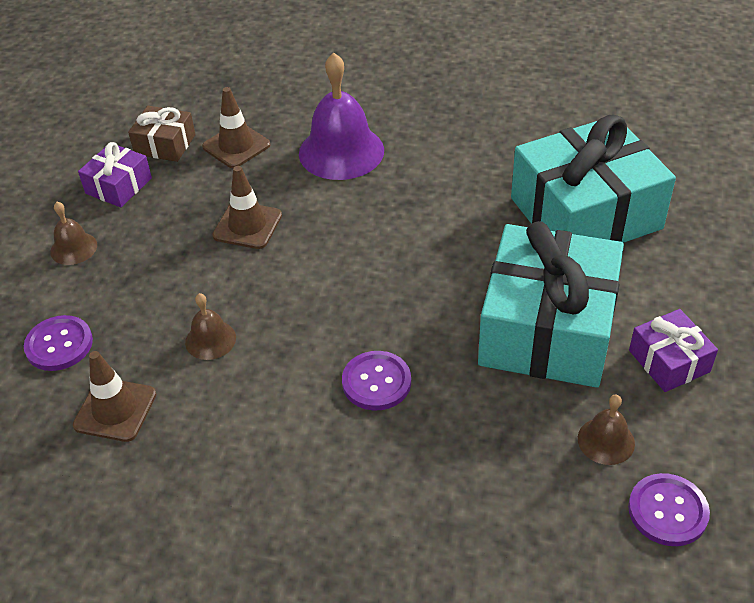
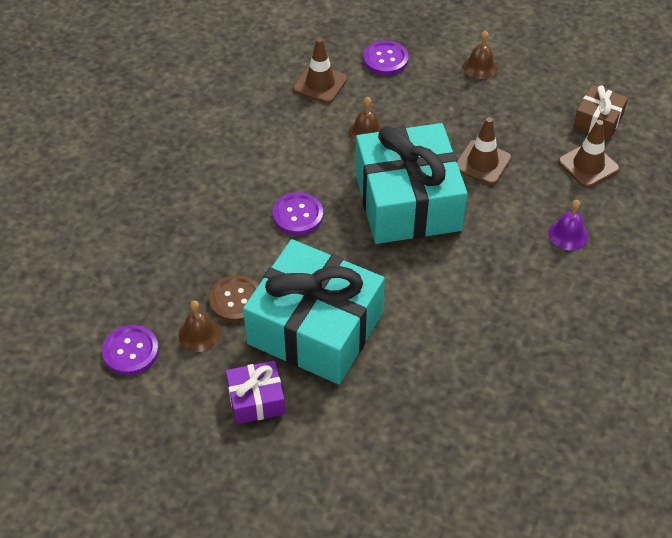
camera: 100 degrees right, 5 degrees up
(118, 186) = (548, 92): purple gift -> none
(341, 151) = (568, 234): purple bell -> purple bell, size x0.50
(538, 415) = (236, 300): none -> brown button
(585, 213) = (443, 396): turquoise gift -> turquoise gift (407, 201)

